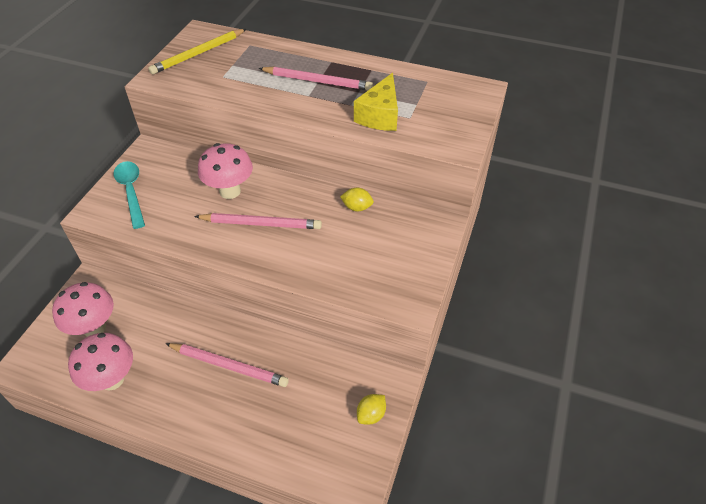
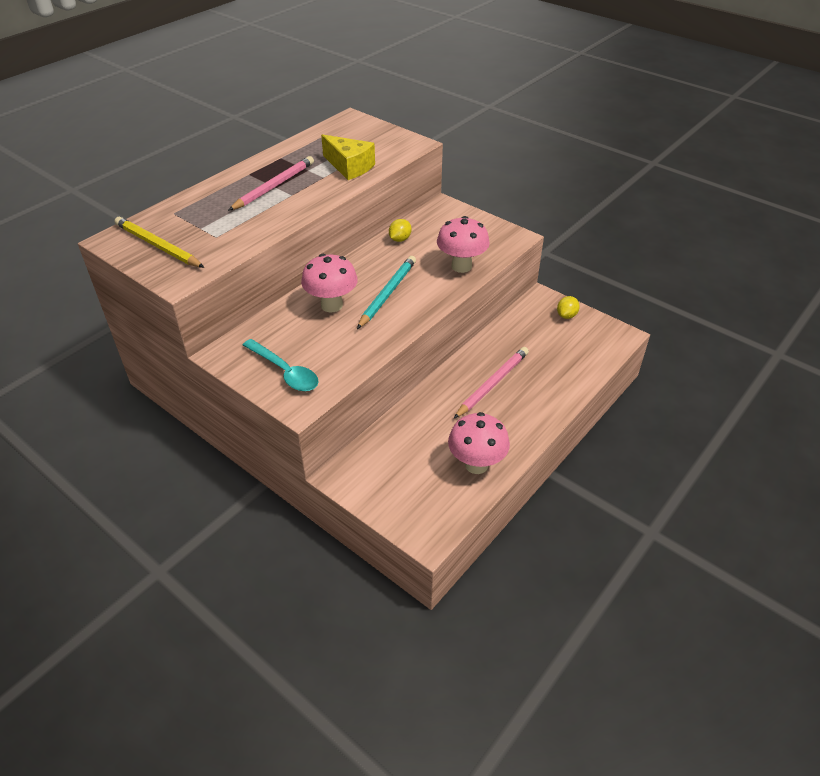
camera: 70 degrees left, 5 degrees down
(94, 328) = (407, 473): pink mushroom -> pink mushroom (461, 266)
(131, 191) = (285, 372): turquoise spoon -> turquoise spoon turned 135 degrees counterclockwise
(198, 54) = (158, 246): yellow pencil -> yellow pencil turned 150 degrees clockwise
(261, 224) = (387, 293): pink pencil -> turquoise pencil
(371, 414) = (566, 315): yellow lemon -> yellow lemon turned 60 degrees clockwise

